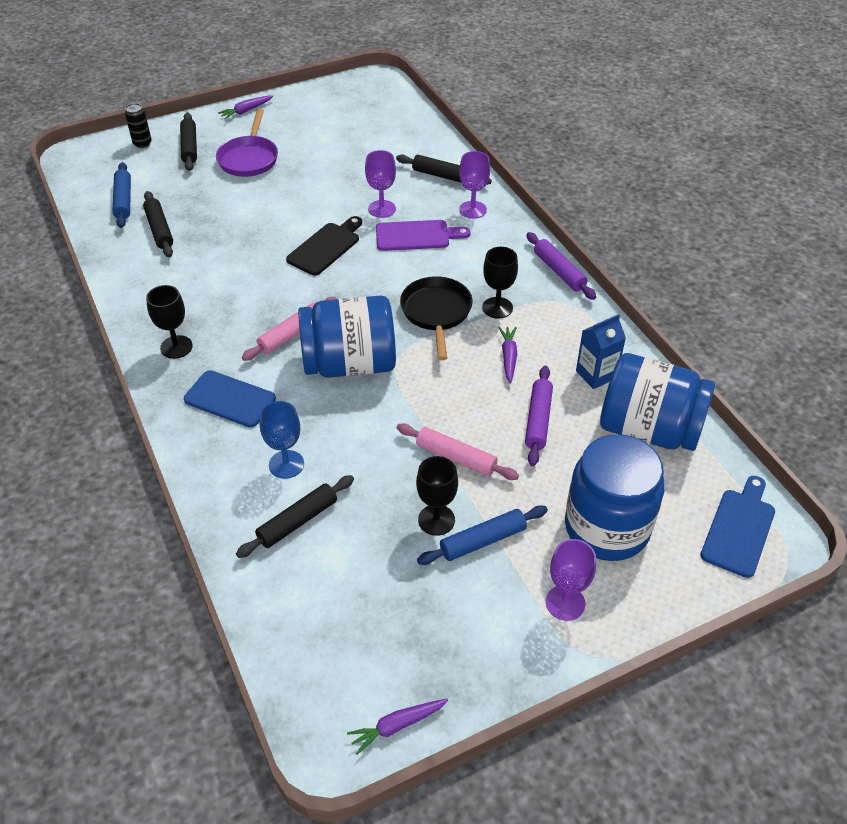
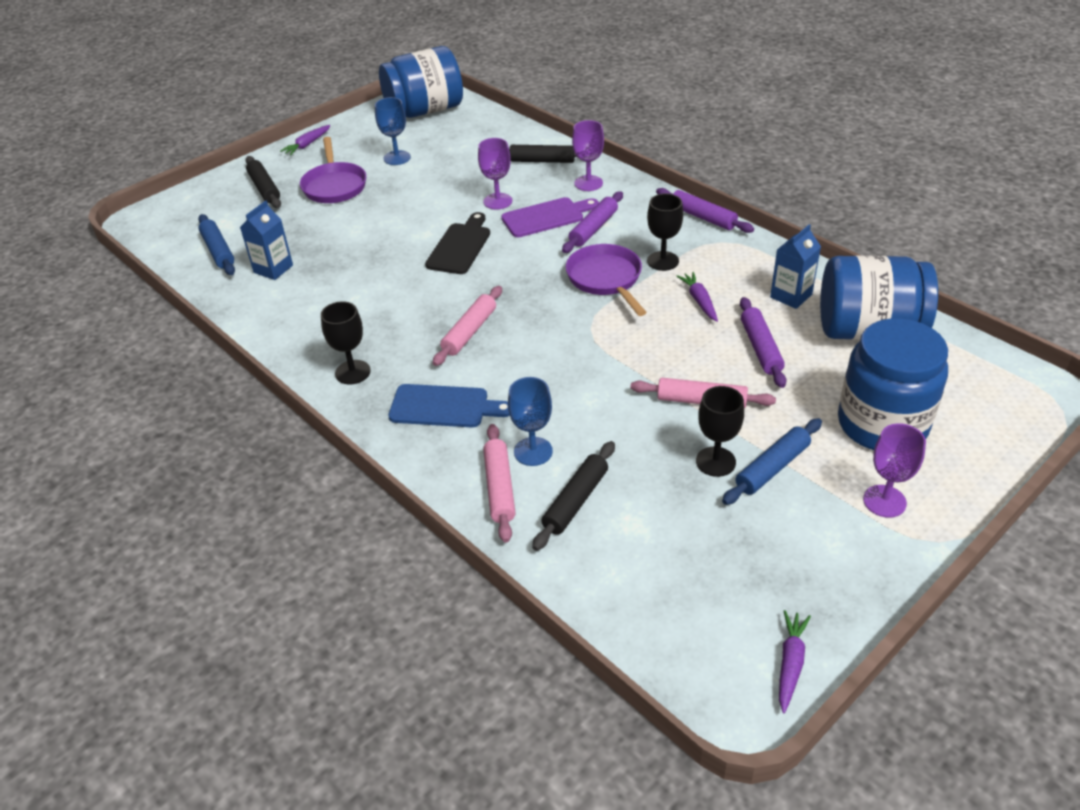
camera: 15 degrees left, 5 degrees down
(142, 143) = (210, 195): black can -> none
(159, 229) = (273, 269): black rolling pin -> blue carton
(241, 490) = (499, 488): none -> pink rolling pin
(316, 142) = (397, 158): none -> blue goblet
(350, 364) = (545, 344): blue jar -> blue jar (425, 110)
(397, 726) = (790, 663): purple carrot -> purple carrot turned 150 degrees clockwise
(436, 313) = (606, 279): black pan -> purple pan
(452, 258) = (593, 228): none -> purple rolling pin
(739, 528) = (1001, 393): blue cutting board -> none

